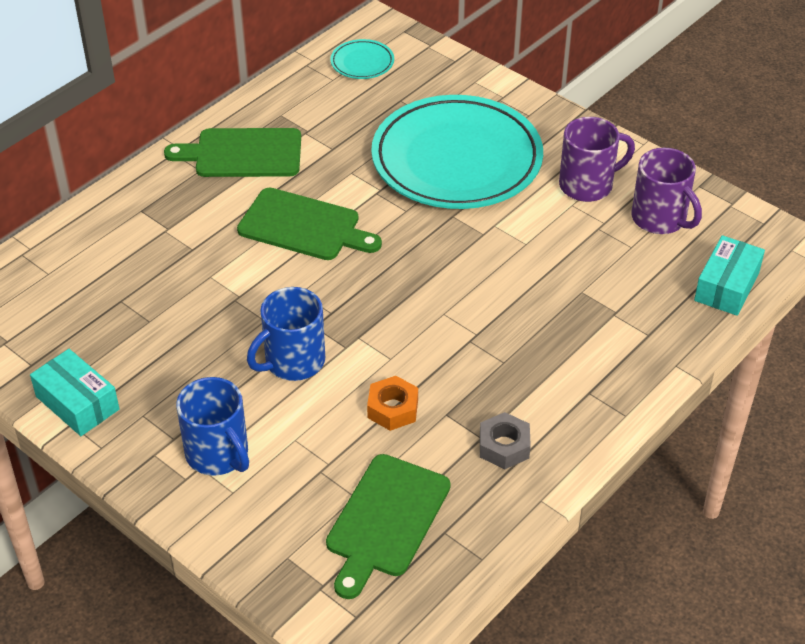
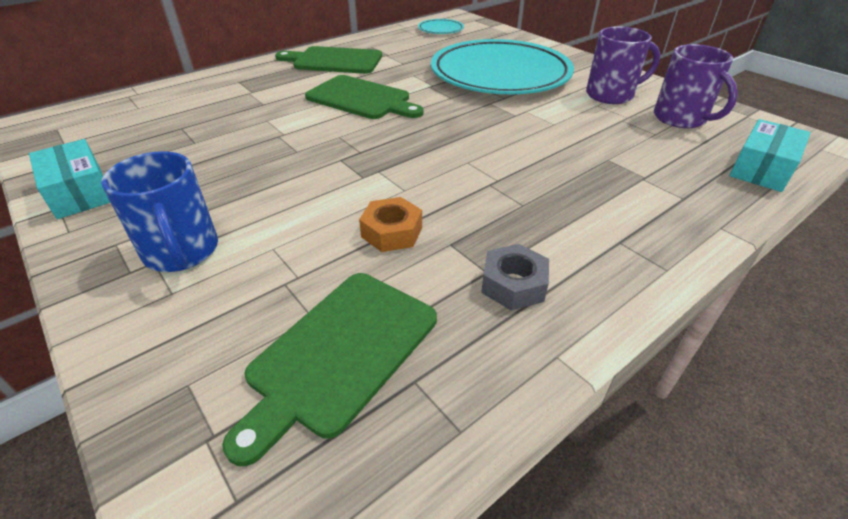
camera: 10 degrees right, 5 degrees down
(293, 361) = (306, 182): blue mug -> none

